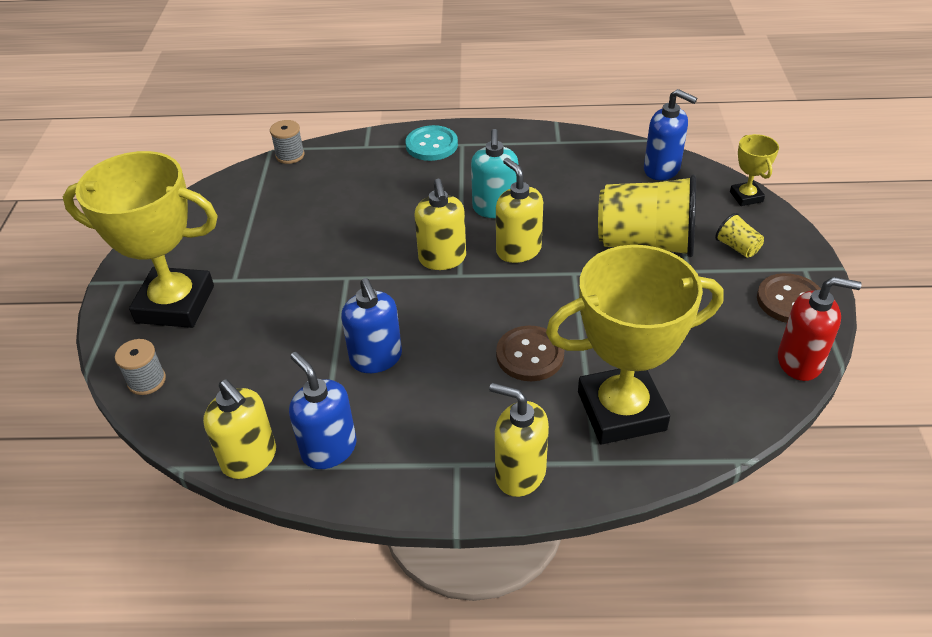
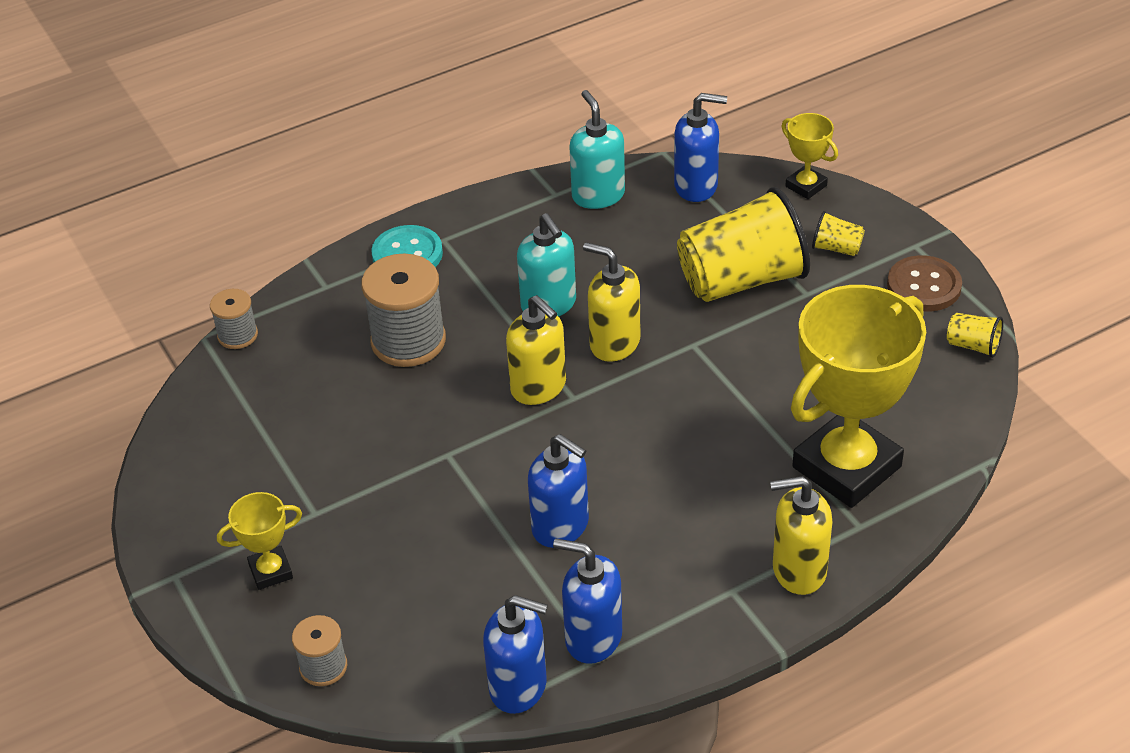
camera: 30 degrees left, 0 degrees up
(175, 304) = (270, 571): yellow trophy -> yellow trophy, size x0.45
(250, 459) = (518, 687): yellow soap dispenser -> blue soap dispenser
(385, 197) = (408, 341): none -> grey spool
(530, 355) = (717, 452): brown button -> none
(587, 152) = (598, 195): none -> turquoise soap dispenser
(800, 362) = (973, 346): red soap dispenser -> yellow cup

